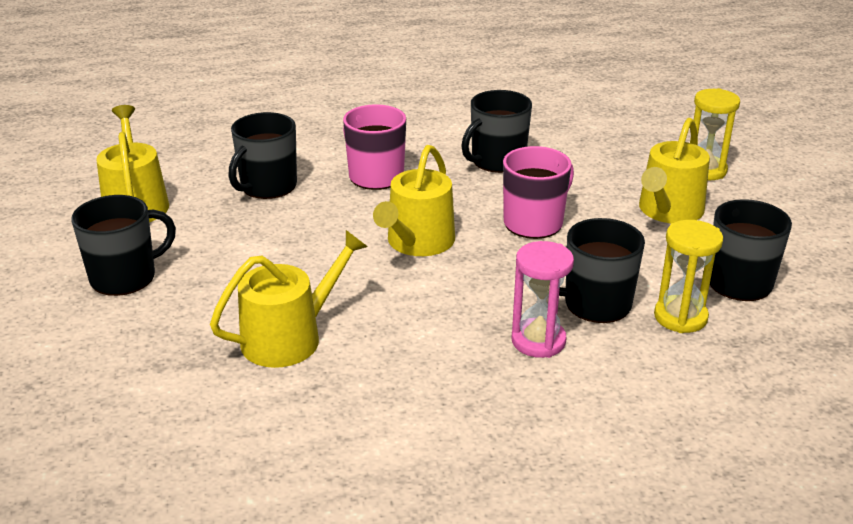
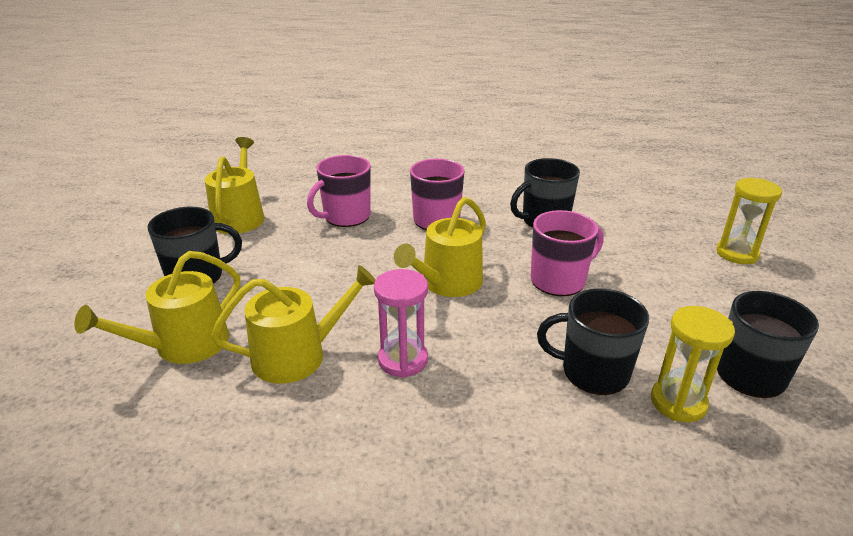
camera: 15 degrees right, 0 degrees up
(267, 186) = (346, 216): black mug -> pink mug
(538, 341) = (523, 402): pink hourglass -> pink hourglass (403, 360)
(668, 211) = (691, 288): yellow watering can -> yellow watering can (183, 345)

